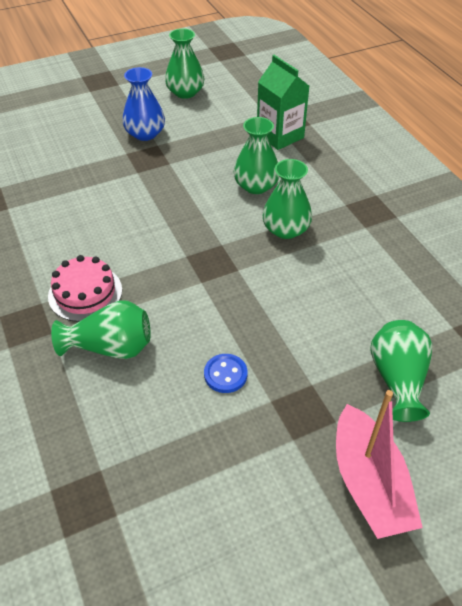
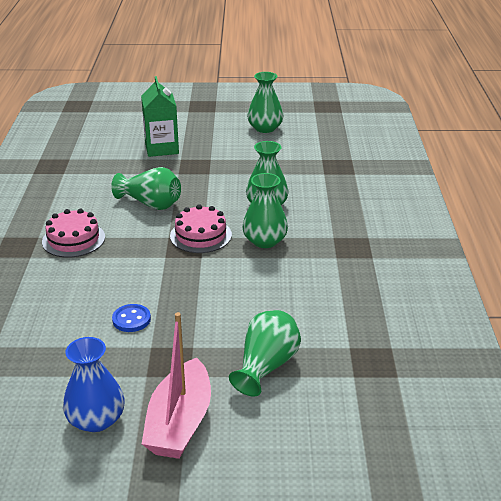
camera: 25 degrees right, 15 degrees down
(110, 347) = (63, 277): green vase -> green vase (151, 204)
(145, 133) = (207, 149): blue vase -> blue vase (96, 419)
(218, 243) = (200, 235): none -> pink cake
(280, 136) = (319, 176): green carton -> green carton (161, 148)

